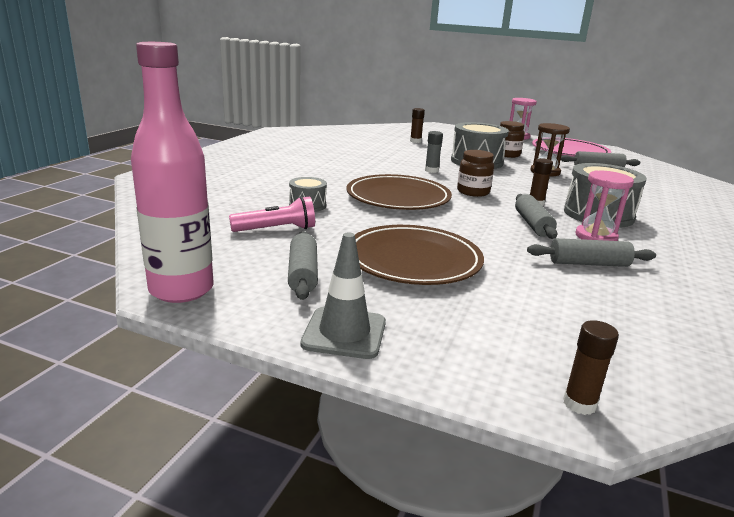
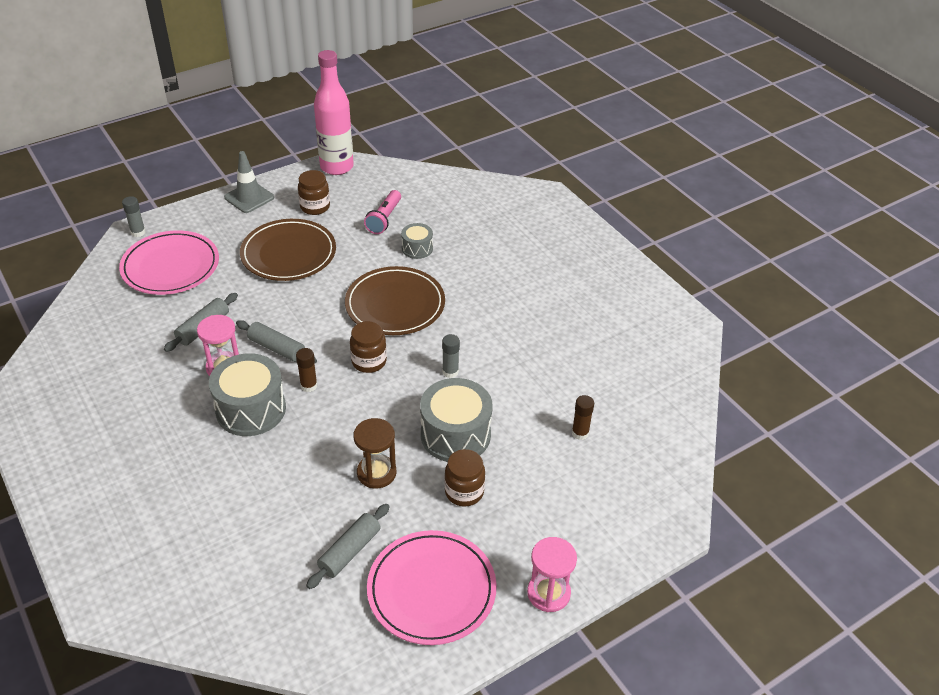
camera: 125 degrees right, 20 degrees up
(303, 274) = (315, 207): grey rolling pin -> brown jar
(570, 328) = (170, 266): none -> pink plate
(579, 404) = (138, 232): brown glue stick -> grey glue stick

